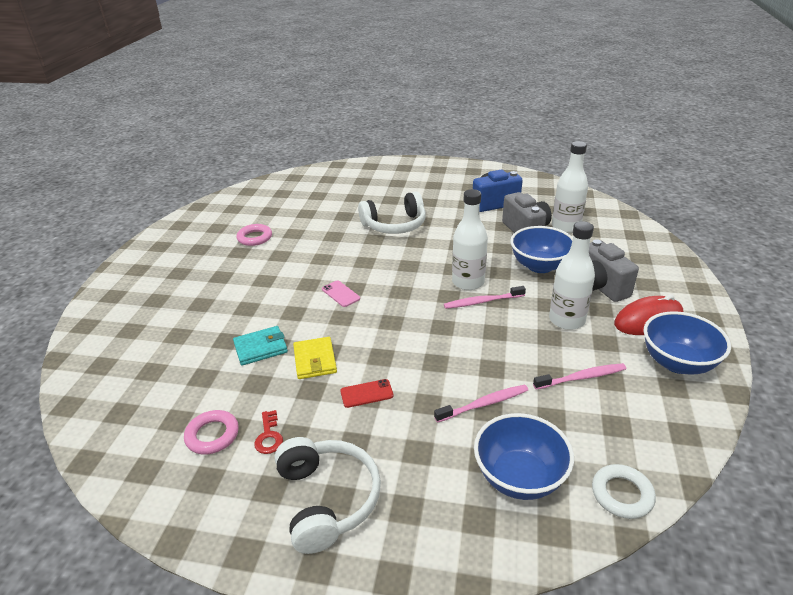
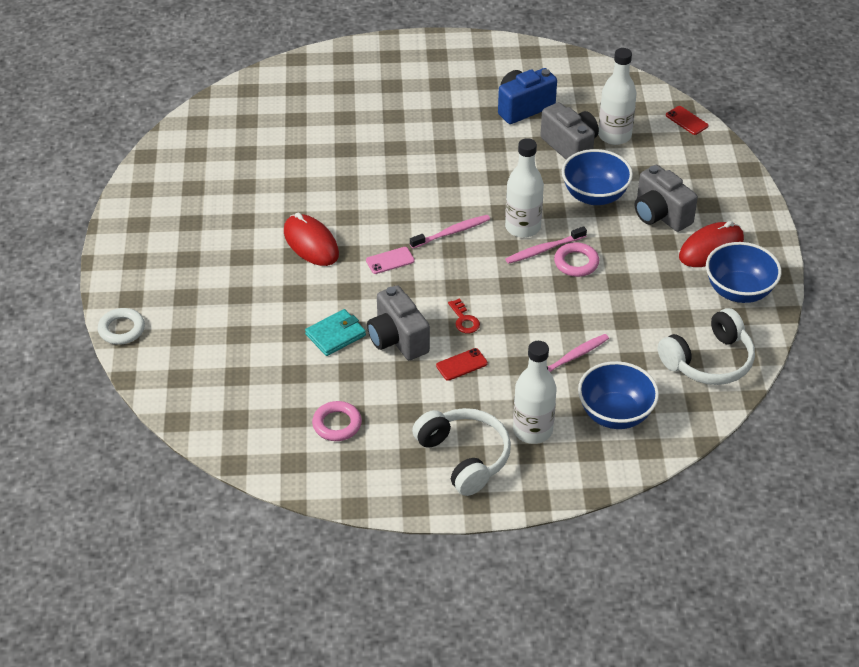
camera: 15 degrees left, 10 degrees up
(255, 238) = (250, 197): pink ring -> pink ring (576, 263)
(269, 436) = (389, 417): red key -> red key (464, 320)
(282, 273) = (311, 243): none -> red mouse
(315, 360) = (397, 339): yellow wallet -> grey camera
(340, 294) = (390, 260): pink phone -> pink phone turned 60 degrees counterclockwise
(395, 225) = (414, 157): white headphones -> white headphones (709, 361)
(566, 320) = (632, 260): white bottle -> white bottle (532, 430)
(581, 377) = (654, 319): pink toothbrush -> pink toothbrush (451, 232)
(622, 494) = (697, 413): white ring -> white ring (122, 329)
(631, 223) = (686, 120): none -> red phone

